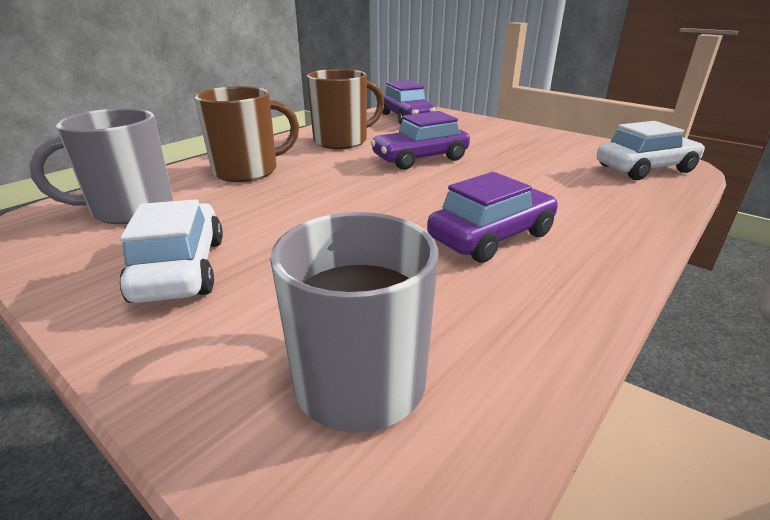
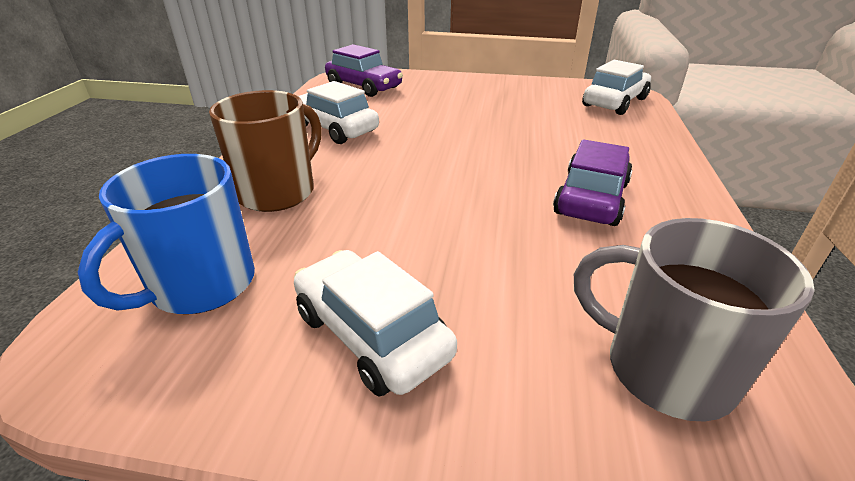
camera: 30 degrees left, 5 degrees up
(130, 210) = (201, 286): grey mug -> blue mug
(342, 141) = (334, 129): brown mug -> white car
(420, 159) = (437, 132): purple car -> none

